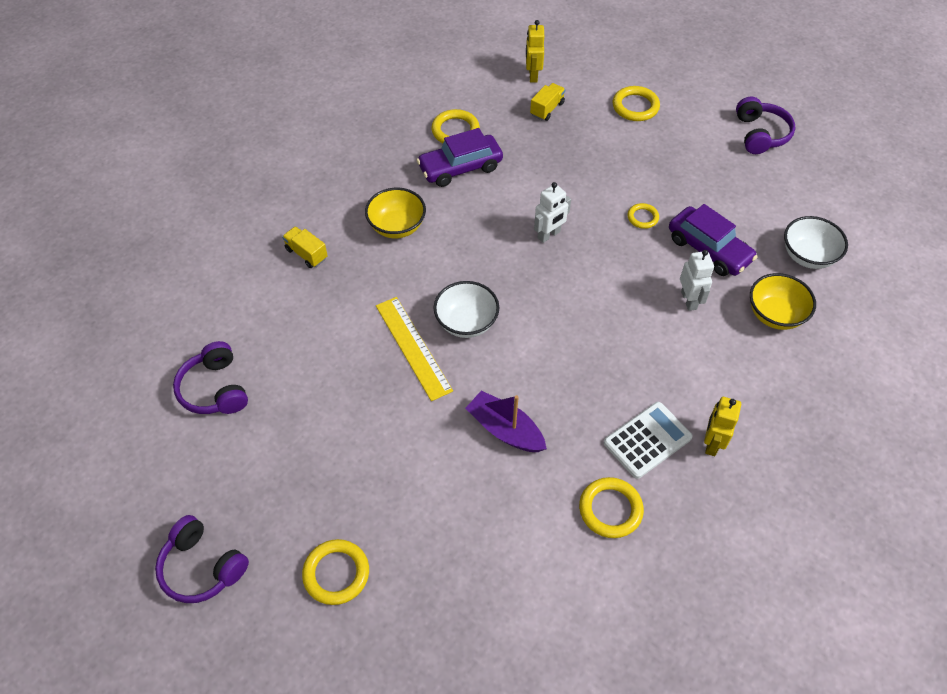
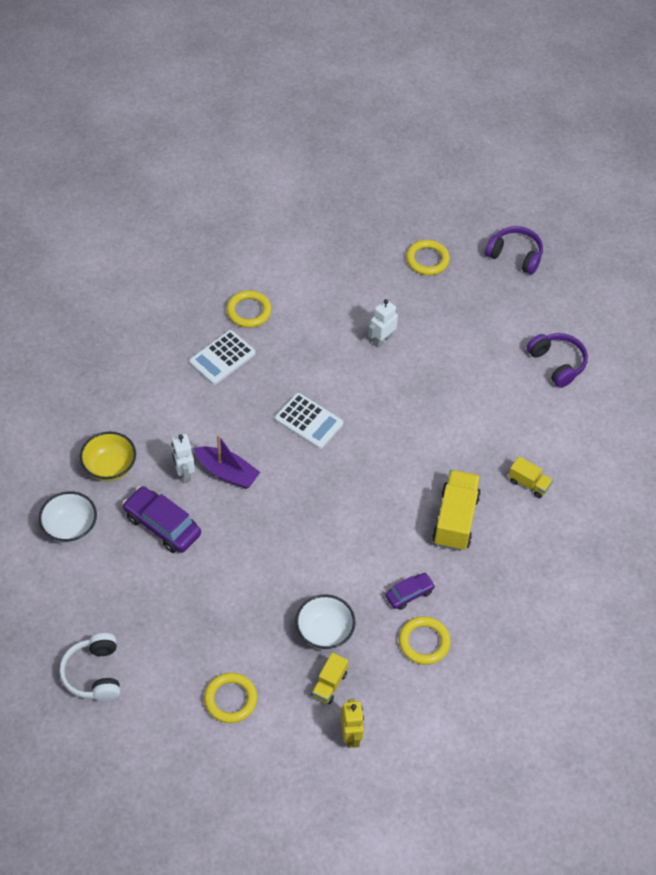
camera: 170 degrees right, 0 degrees up
(397, 227) = (455, 520): yellow bowl -> yellow truck
(413, 347) = (413, 410): yellow ruler -> none
(460, 168) = (409, 594): purple car -> purple car, size x0.59
(466, 322) = (373, 434): white bowl -> white bowl (324, 632)
(505, 430) = (329, 355): purple boat -> purple boat (227, 473)
(541, 345) = (309, 421): none -> white calculator
(549, 235) = (312, 525): white robot -> white robot (382, 340)
(642, 217) = (224, 554): yellow ring -> none
(712, 443) = (173, 360): yellow robot -> none
(760, 134) = (94, 674): purple headphones -> white headphones

